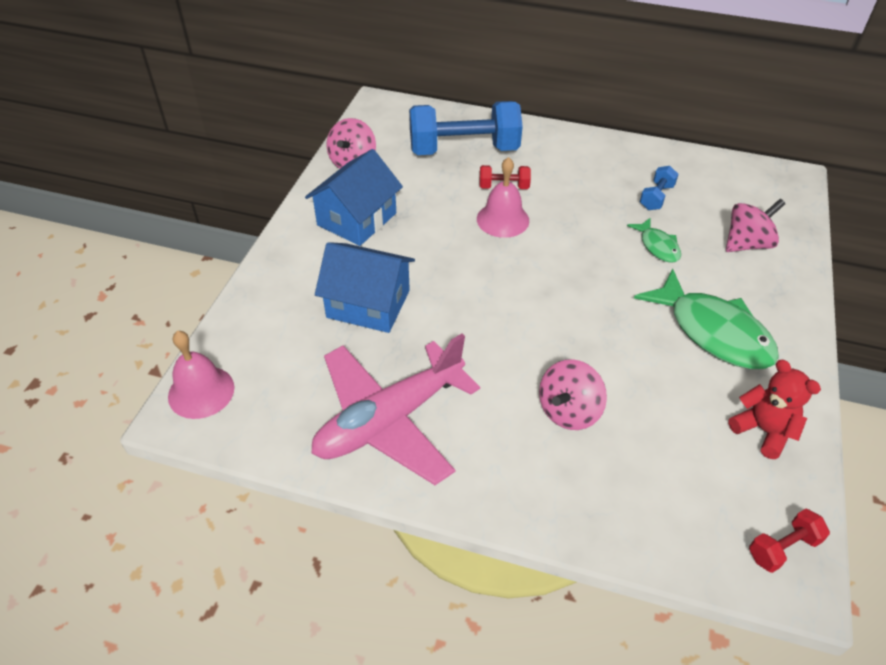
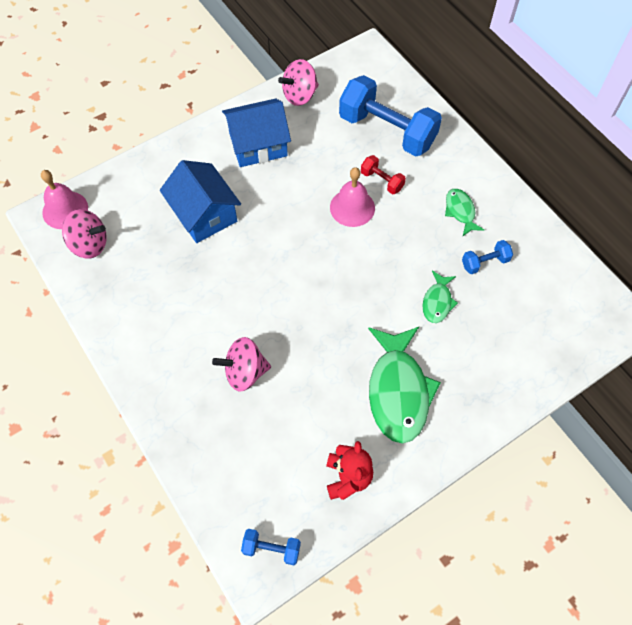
camera: 40 degrees right, 15 degrees up
(390, 420) = (142, 300): pink plane -> none
(593, 173) = (460, 211): none -> green fish
(746, 244) = (507, 346): pink spinning top -> pink spinning top (90, 244)
(782, 548) = (271, 549): red dumbbell -> blue dumbbell

